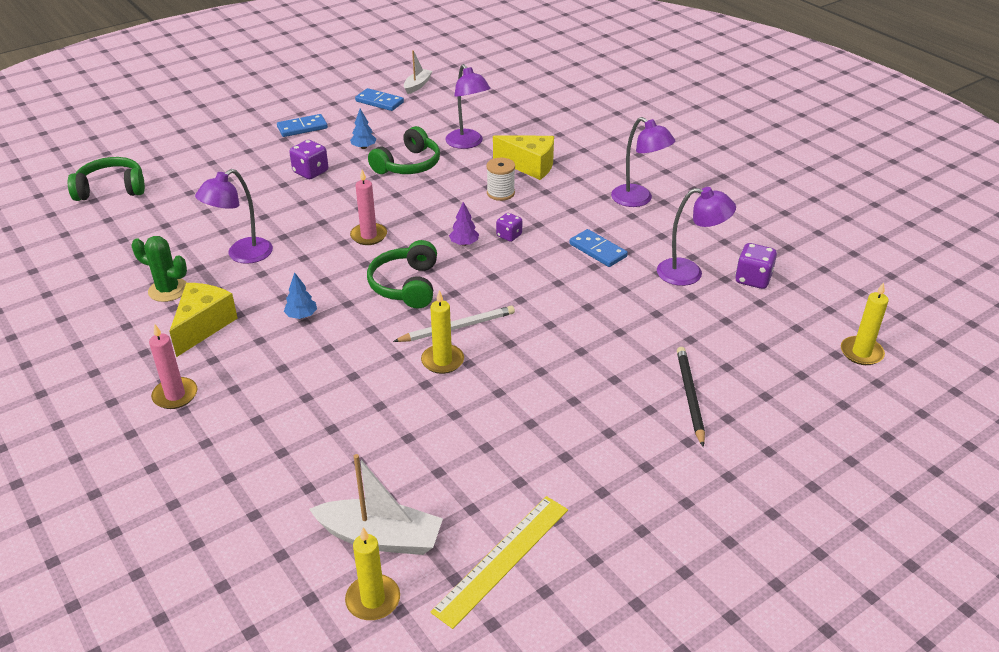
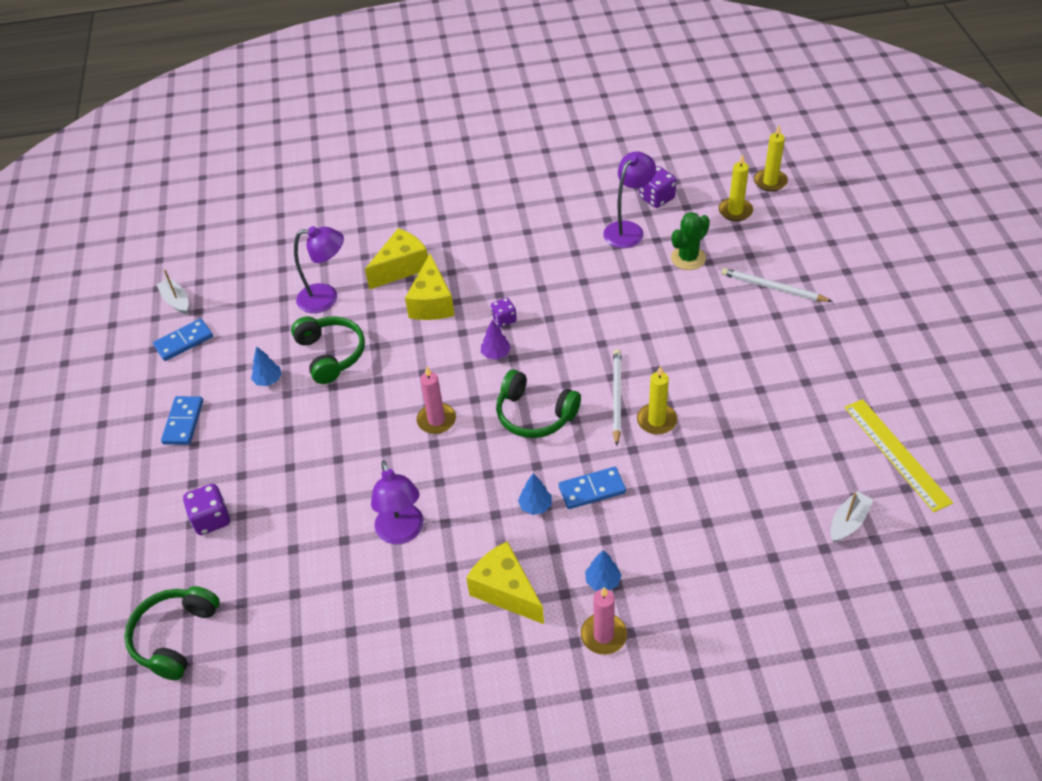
camera: 60 degrees left, 10 degrees up
(168, 290) = (424, 612): green cactus -> green cactus (688, 258)
(234, 378) = (603, 581): none -> blue tree
(310, 172) = (283, 437): purple dice -> purple dice (211, 519)
(373, 600) = (910, 544): yellow candle -> yellow candle (735, 211)
(380, 537) = (848, 522): white boat -> white boat, size x0.59
(500, 193) = (432, 303): white spool -> yellow cheese
(597, 250) = (563, 271): blue domino -> blue domino (592, 490)
(638, 200) = (507, 218): purple lamp -> none
(689, 396) = (773, 288): black pencil -> white pencil

